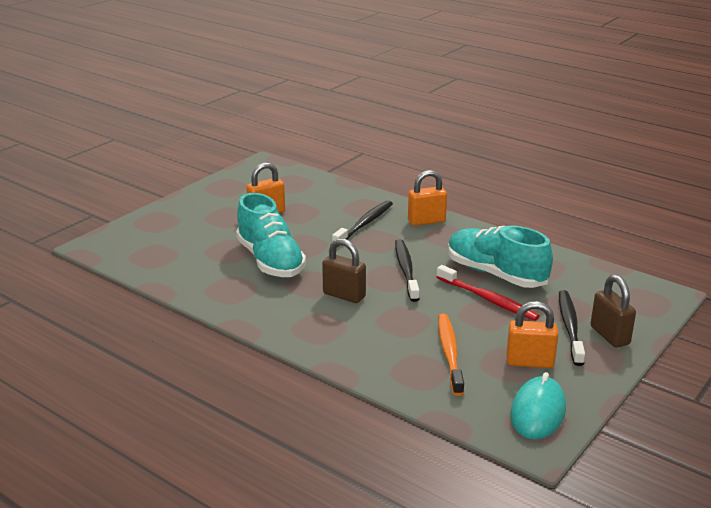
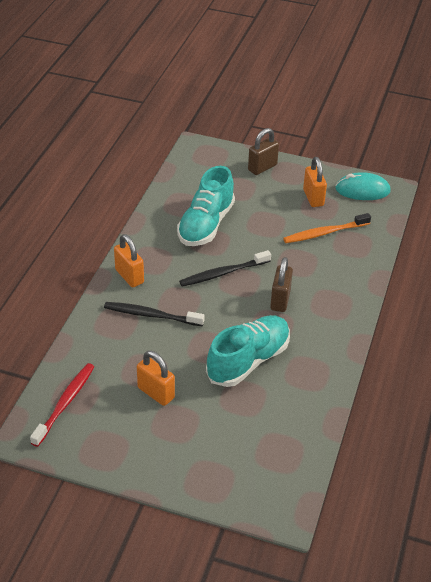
camera: 110 degrees left, 15 degrees up
(488, 299) = (245, 224): red toothbrush -> red toothbrush (65, 403)
(570, 327) = (261, 184): black toothbrush -> none

